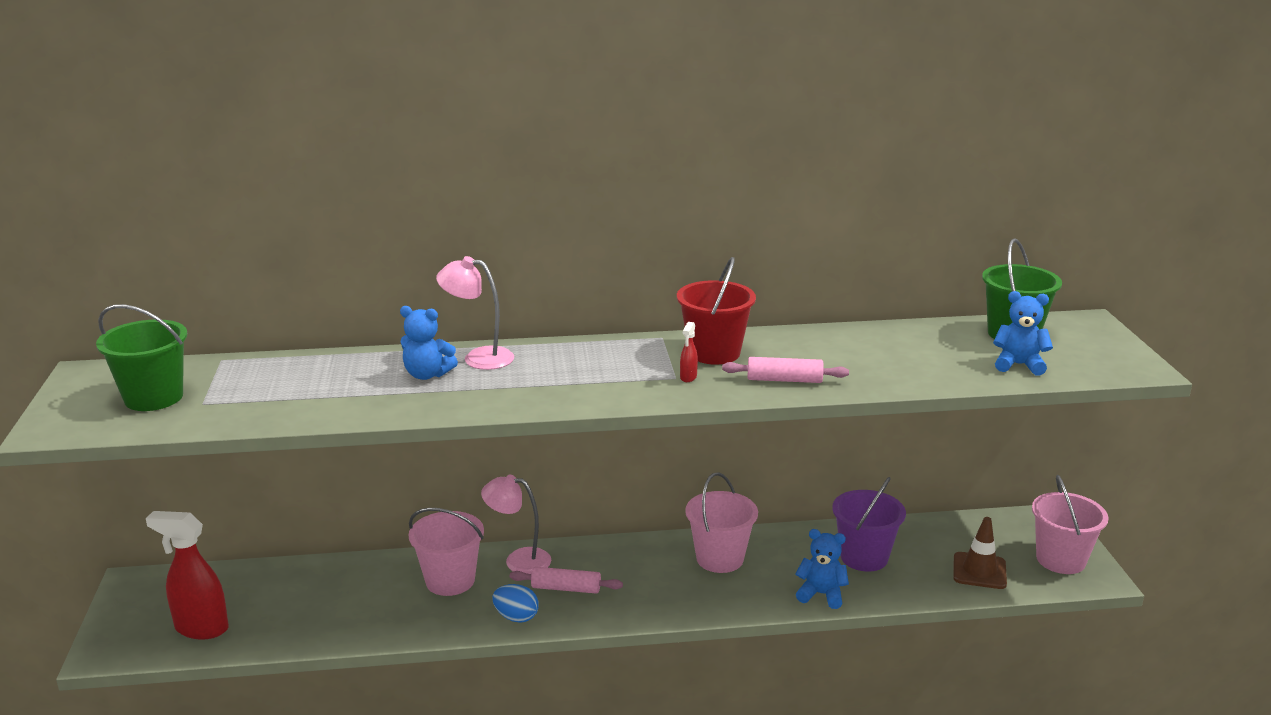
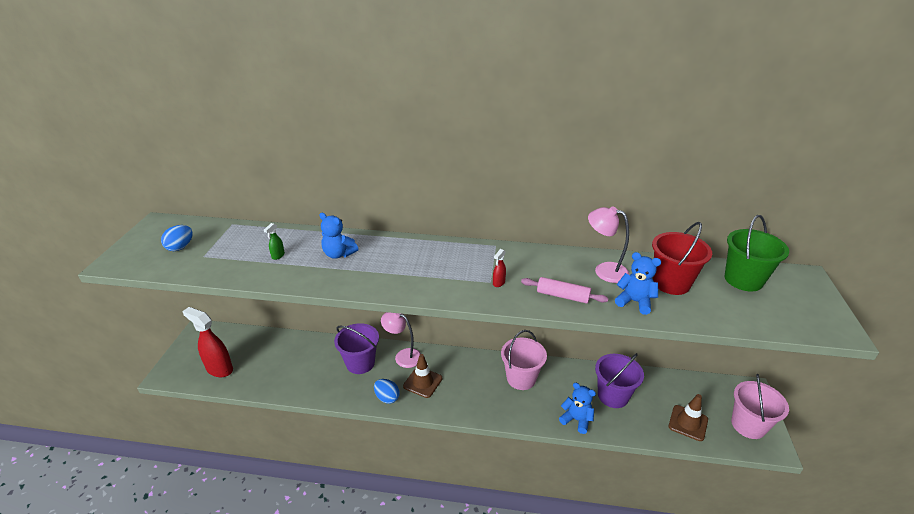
camera: 15 degrees right, 10 degrees up
(154, 398) = (180, 247): green bucket -> blue egg
(329, 388) = (278, 256): none -> green spray bottle
(450, 581) = (360, 363): pink bucket -> purple bucket
(478, 357) = (375, 245): pink lamp -> pink lamp (604, 270)
(566, 588) = (423, 382): pink rolling pin -> brown traffic cone
(714, 353) = (524, 264): red bucket -> red bucket (671, 283)
(1018, 365) = (740, 310): blue teddy bear -> blue teddy bear (634, 302)

